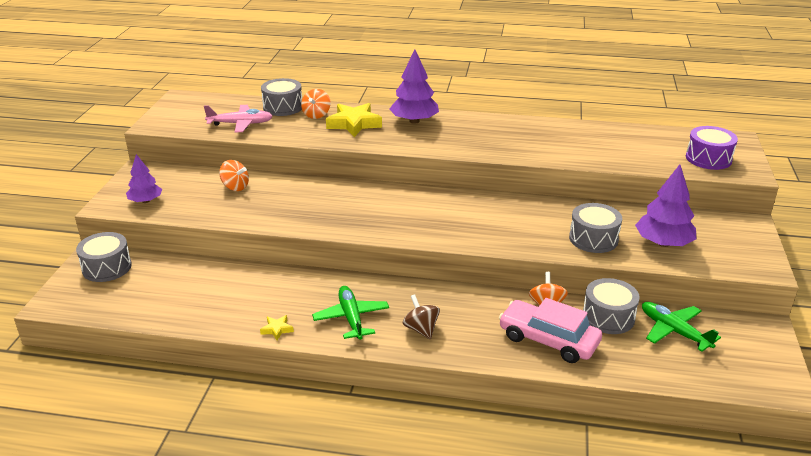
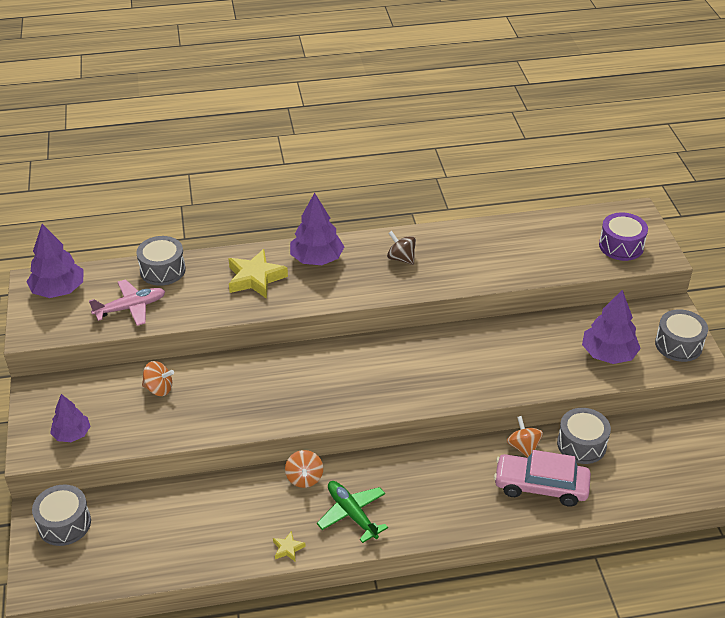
camera: 20 degrees left, 10 degrees up
(194, 105) = (58, 290): none -> purple tree
(316, 115) = (207, 274): orange spinning top -> orange spinning top (304, 478)
(421, 329) = (423, 507): brown spinning top -> brown spinning top (401, 258)
(593, 239) = (545, 365): grey drum -> grey drum (678, 345)
(674, 331) = (642, 444): green plane -> none

